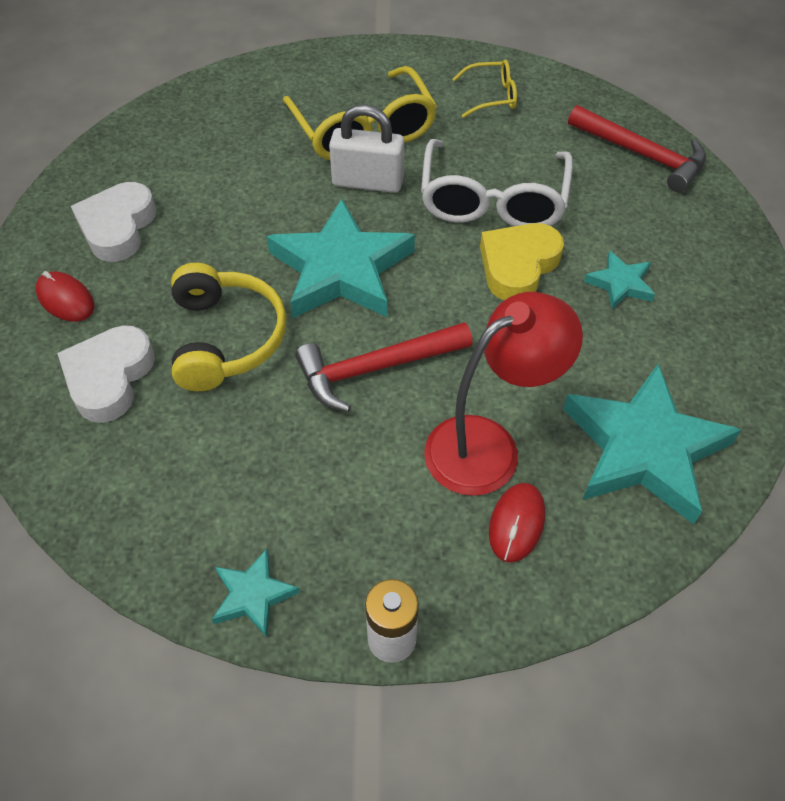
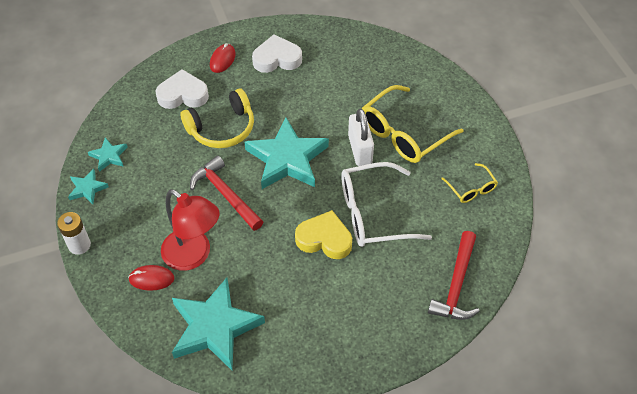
camera: 70 degrees right, 0 degrees up
(620, 283) = (332, 294): turquoise star -> turquoise star (109, 156)

